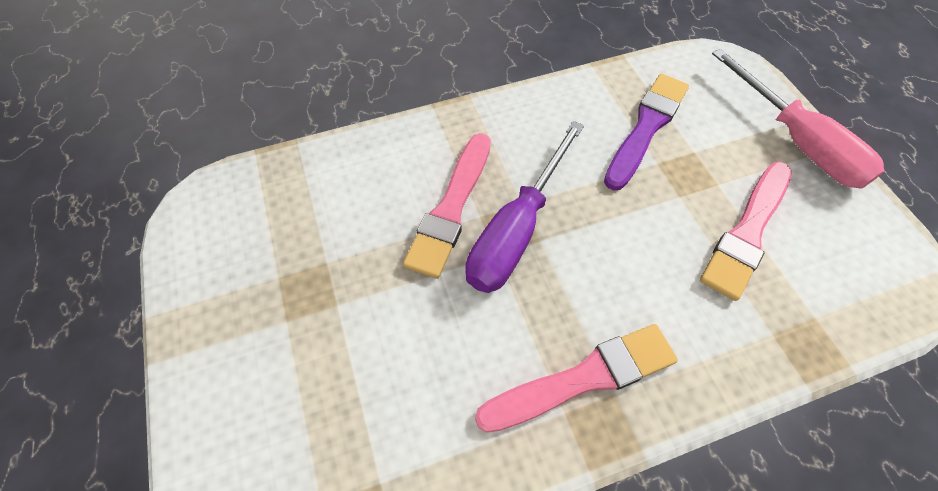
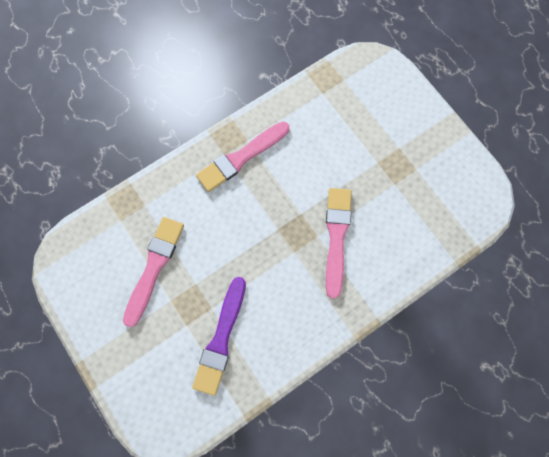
camera: 165 degrees right, 15 degrees up
(516, 230) = (293, 232): purple screwdriver -> none
(796, 141) = (114, 354): pink screwdriver -> none

